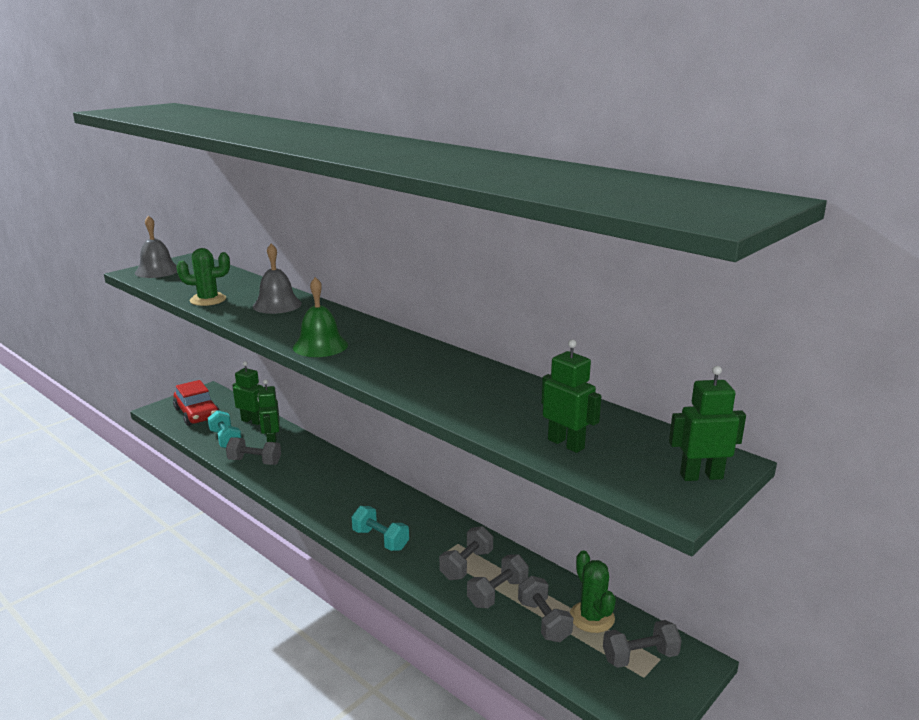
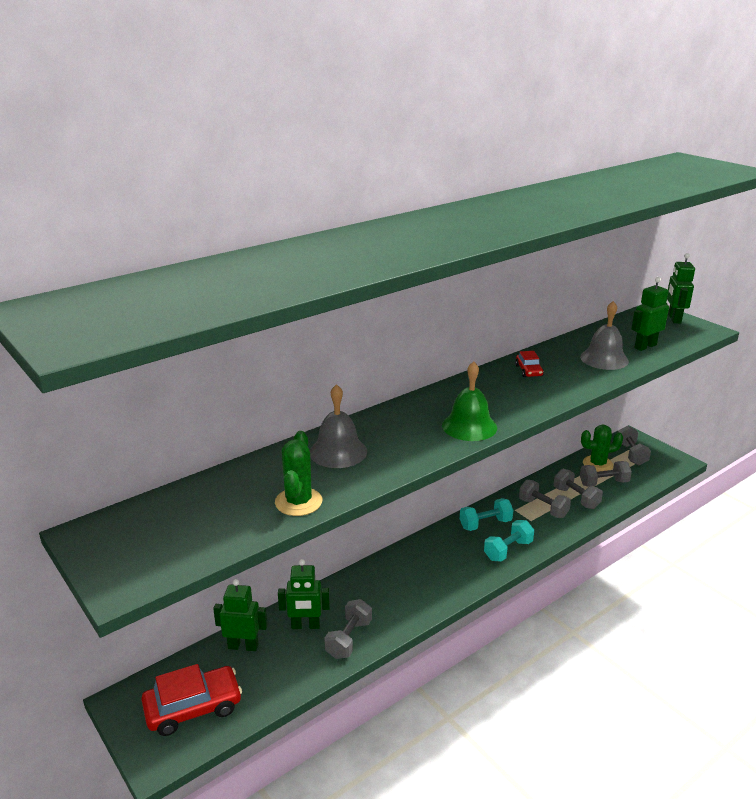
camera: 80 degrees left, 5 degrees up
(157, 271) = (129, 561): grey bell -> grey bell (604, 359)
(225, 439) = (285, 670): turquoise dumbbell -> turquoise dumbbell (485, 524)
(252, 421) = (243, 646): green robot -> green robot turned 60 degrees clockwise
(452, 370) = (528, 371): none -> red car

